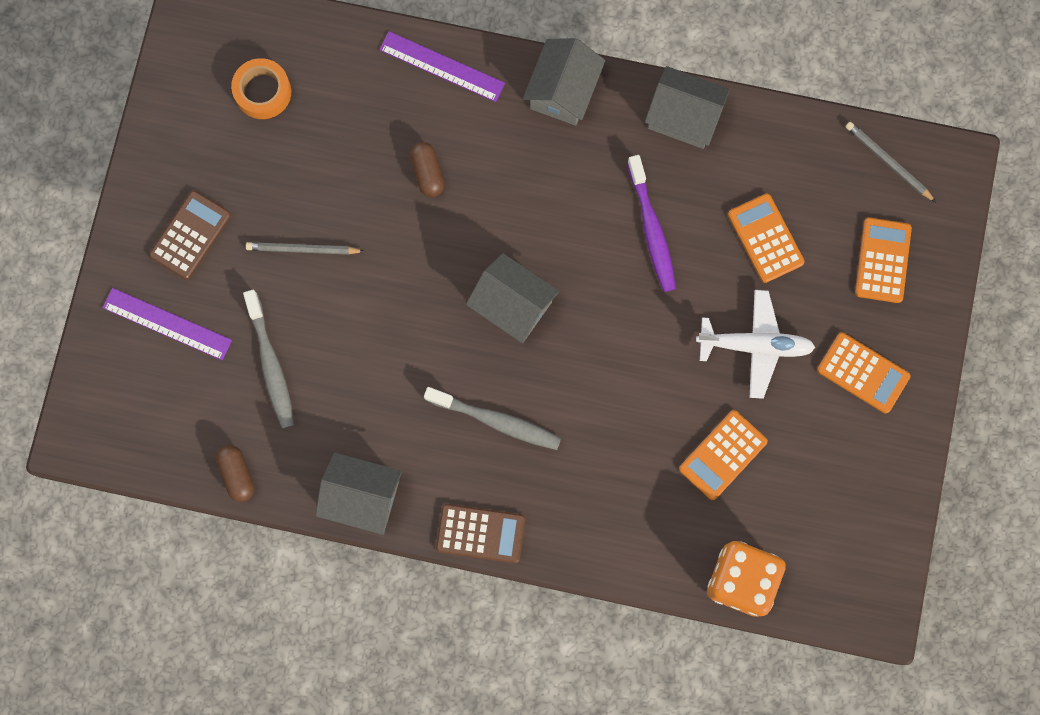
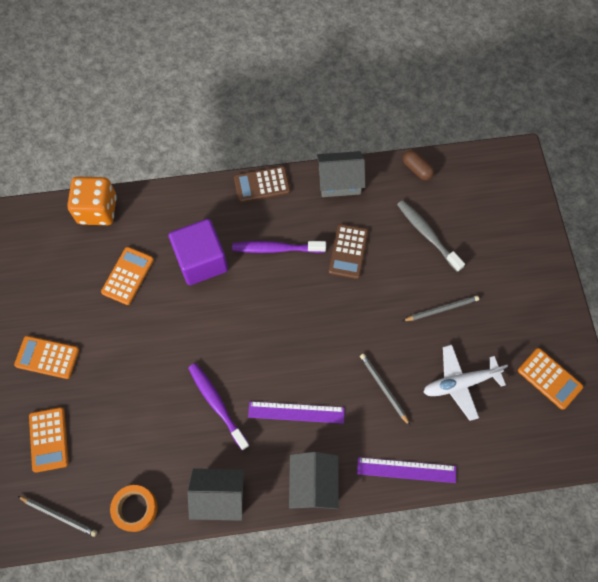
camera: 160 degrees right, 10 degrees down
(167, 323) = (501, 236): purple ruler -> purple ruler (296, 412)
(190, 235) = (516, 293): brown calculator -> brown calculator (348, 251)
(263, 92) = (520, 405): orange tape -> orange tape (135, 508)
(427, 173) = (383, 388): brown capsule -> grey pencil
(496, 421) = (276, 248): grey toothbrush -> purple toothbrush
(512, 305) = (292, 321): grey house -> none
(610, 440) = (201, 261): none -> purple cube
(755, 345) = (124, 350): white plane -> white plane (460, 383)
(765, 238) = (136, 426): orange calculator -> orange calculator (549, 378)

